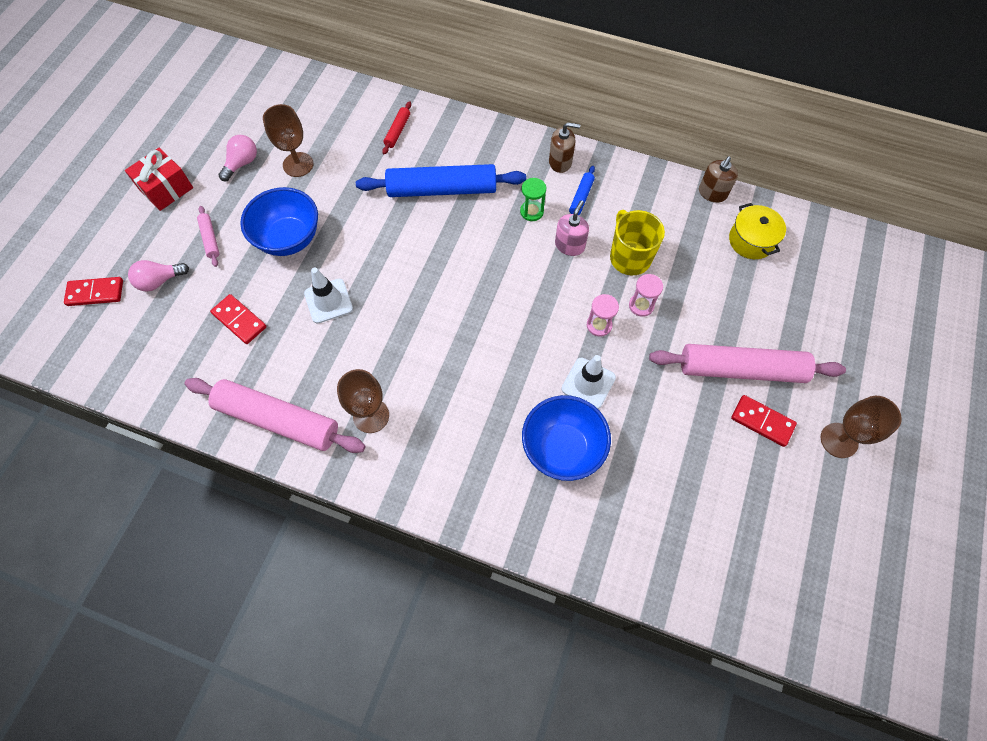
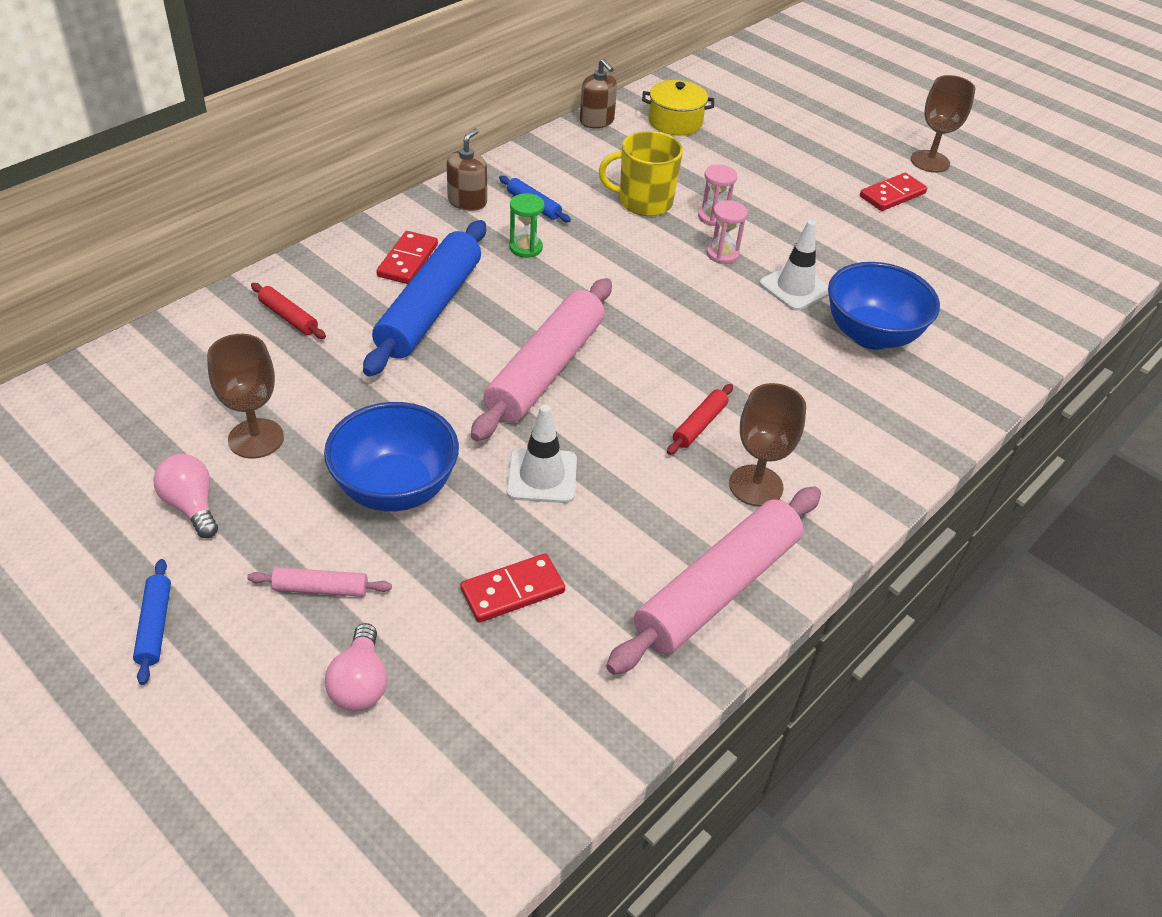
camera: 70 degrees left, 20 degrees down
(95, 293) = (317, 796): red domino -> red domino (408, 260)
(166, 189) = (155, 626): red gift -> blue rolling pin
(411, 367) = (699, 425): none -> red rolling pin
(569, 245) = (597, 237): pink soap dispenser -> none
(741, 369) = (826, 185): pink rolling pin -> pink rolling pin (545, 370)

